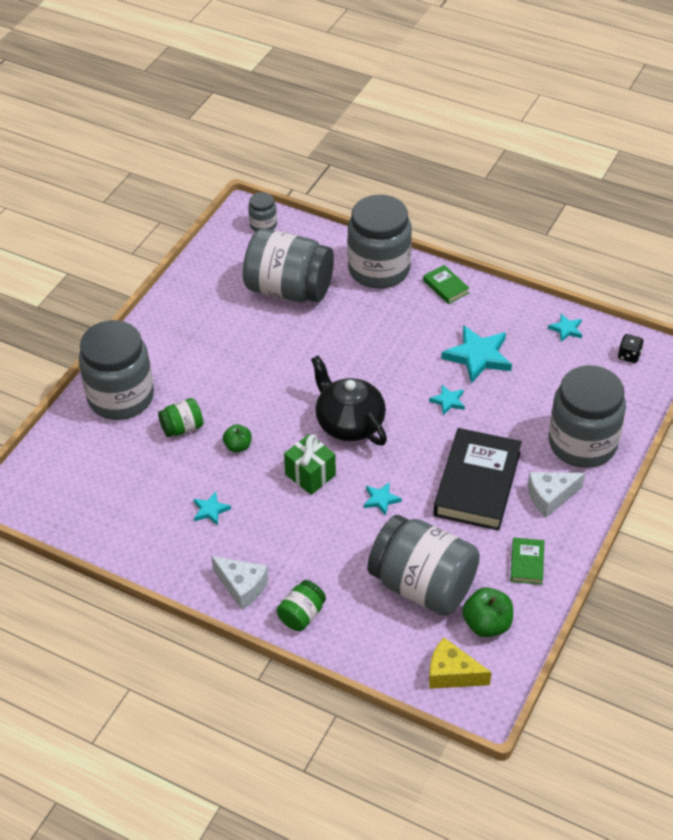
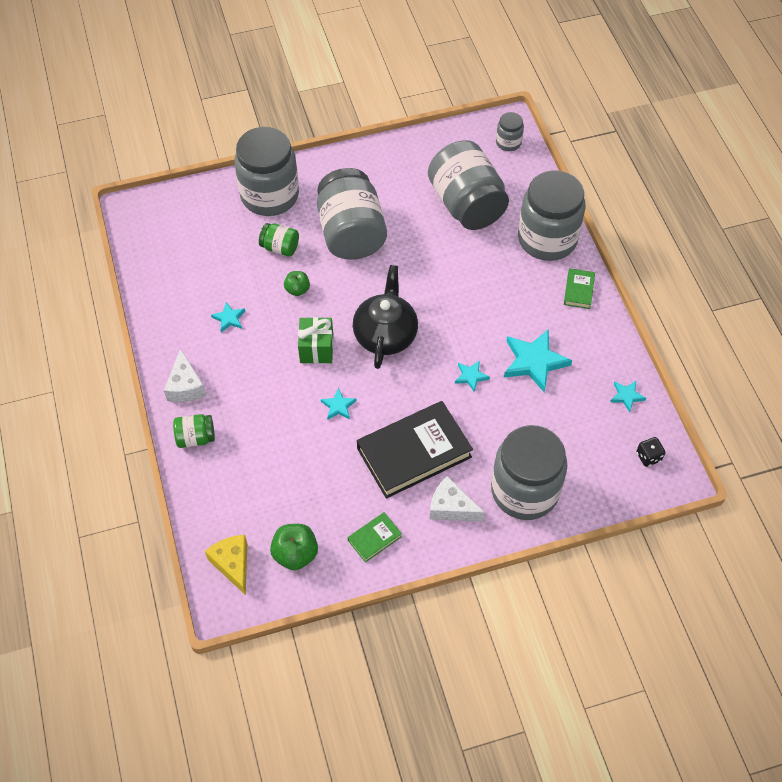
camera: 45 degrees right, 10 degrees up
(422, 585) = (290, 489): grey jar -> grey jar (351, 233)

